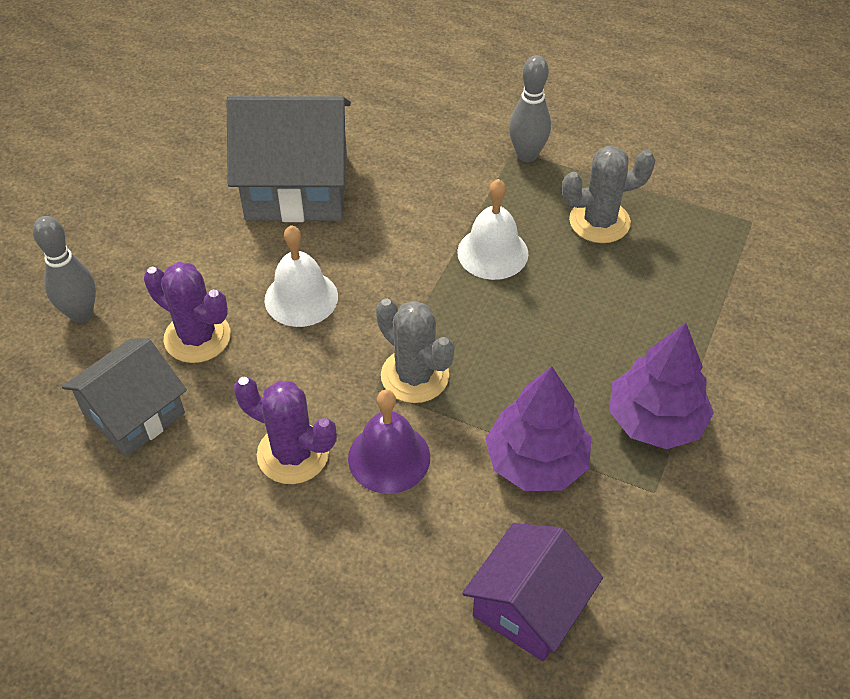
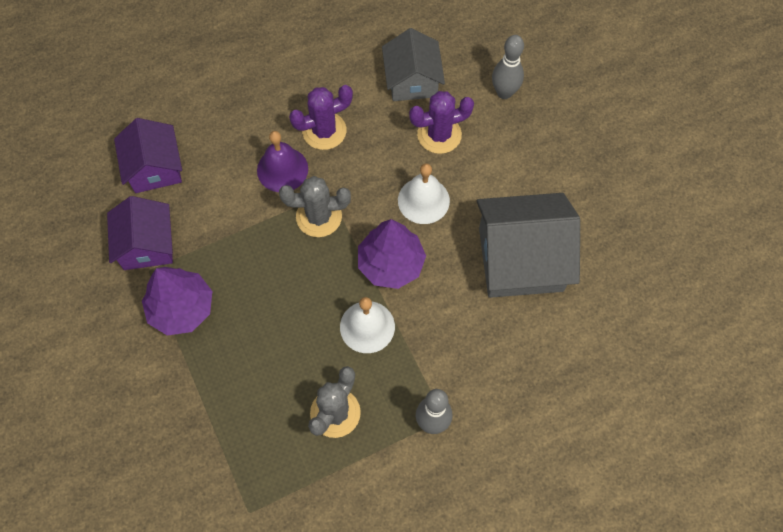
camera: 130 degrees right, 15 degrees up
(297, 186) = (520, 259): grey house -> grey house turned 45 degrees clockwise
(536, 461) = (216, 231): purple tree -> purple tree (391, 264)
(630, 520) = (147, 245): none -> purple house

